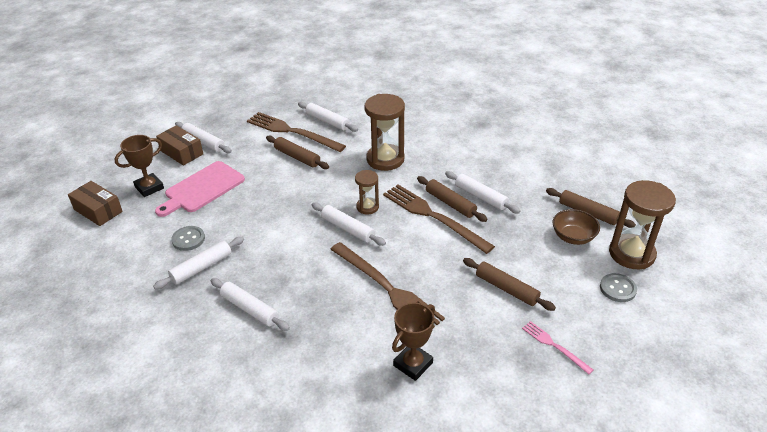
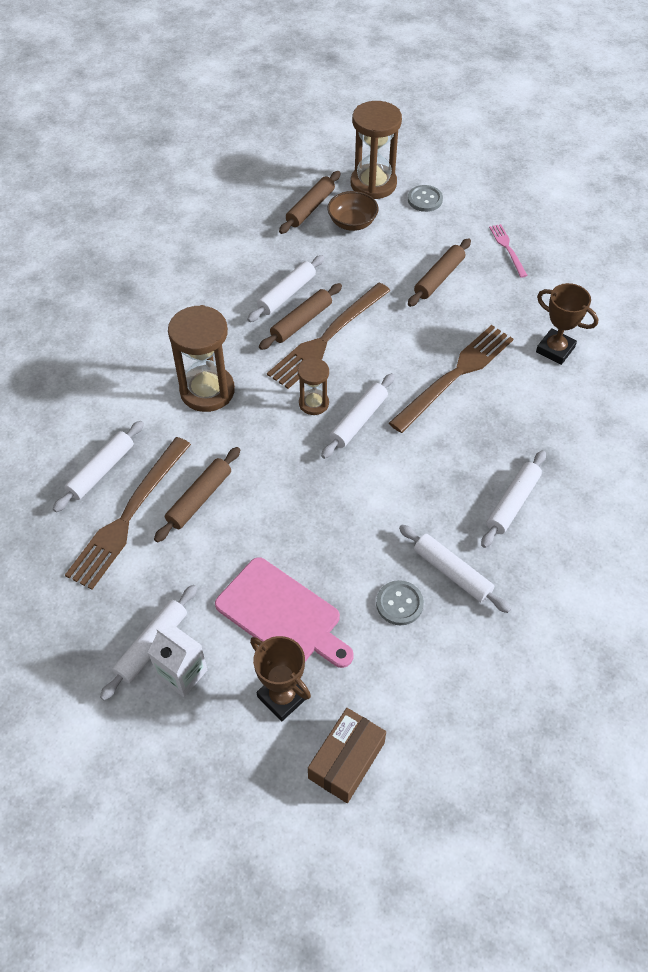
camera: 95 degrees left, 15 degrees up
(181, 152) = (182, 673): brown box -> white carton
(554, 346) = (507, 248): pink fork -> pink fork turned 120 degrees clockwise

